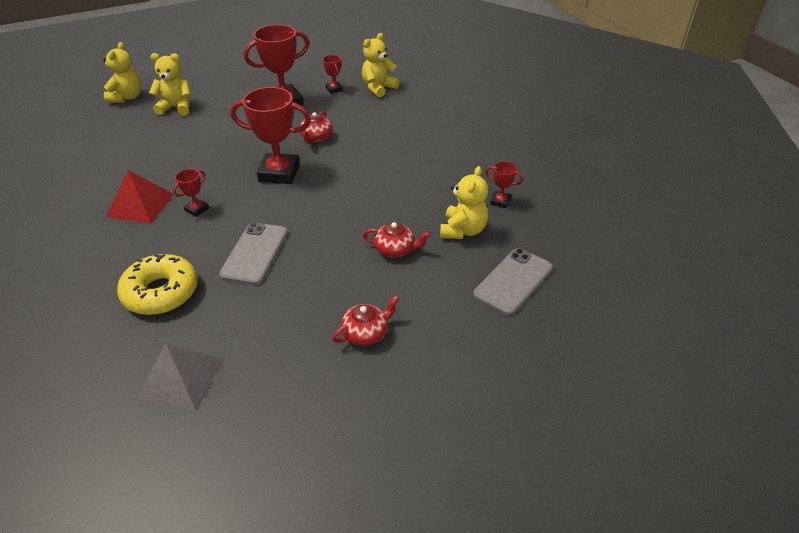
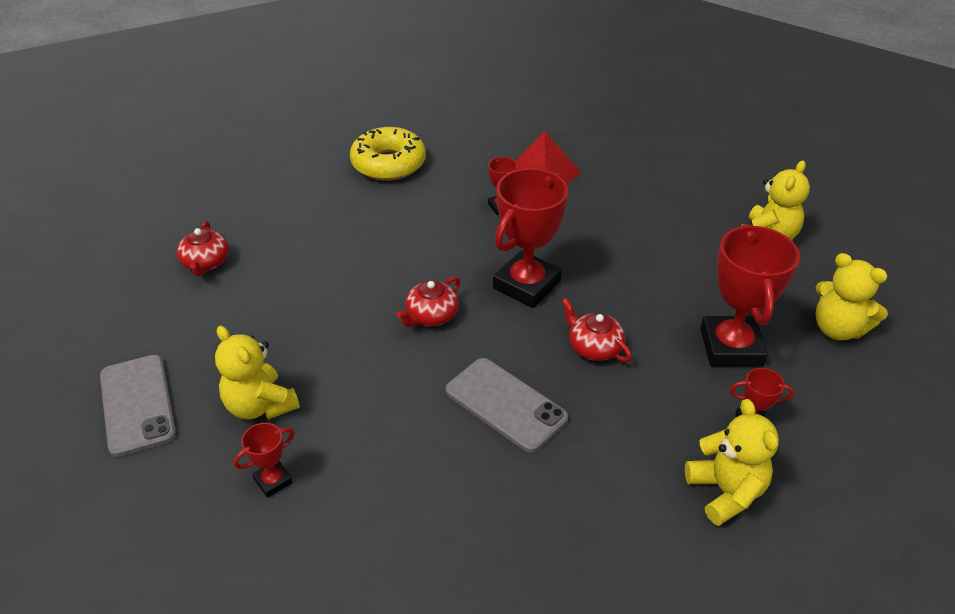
camera: 120 degrees right, 0 degrees up
(127, 97) = (822, 201): yellow teddy bear -> yellow teddy bear (837, 329)
(180, 379) = (277, 156): grey pyramid -> none
(255, 253) = (388, 227): grey phone -> grey phone (505, 404)
(395, 249) = (290, 329): red teapot -> red teapot (431, 316)

